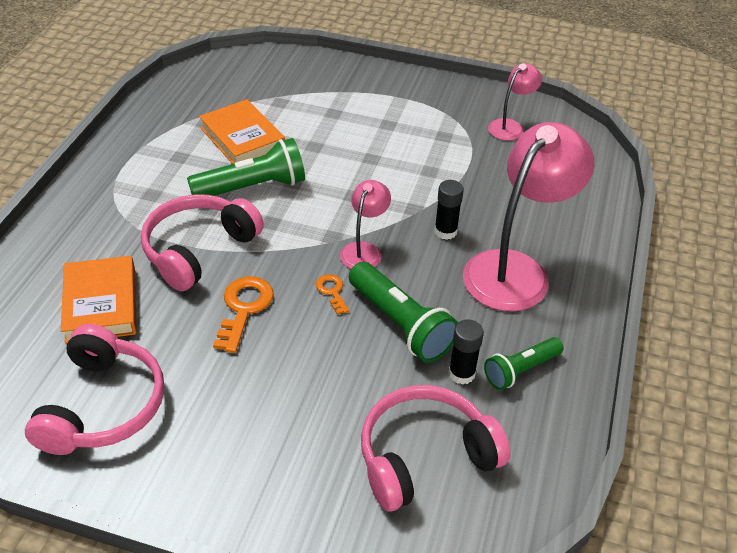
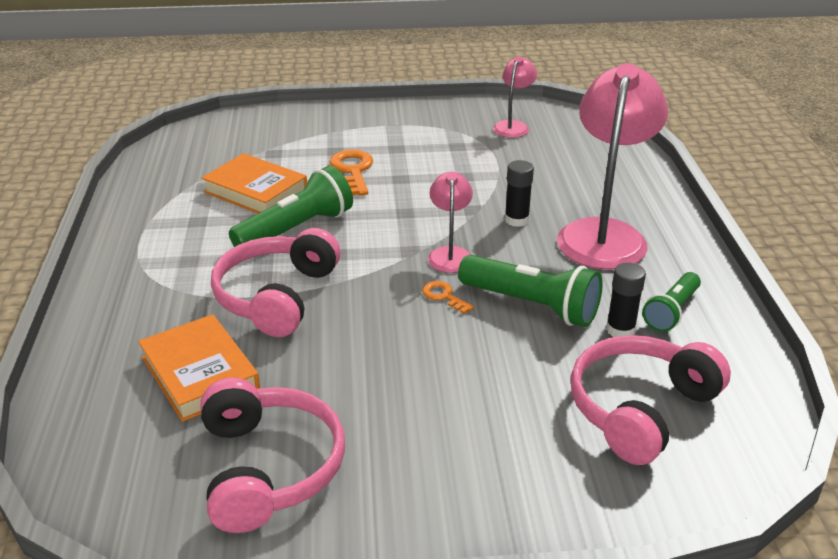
camera: 20 degrees left, 10 degrees down
(243, 309) = (363, 335): orange key -> orange key (353, 171)

